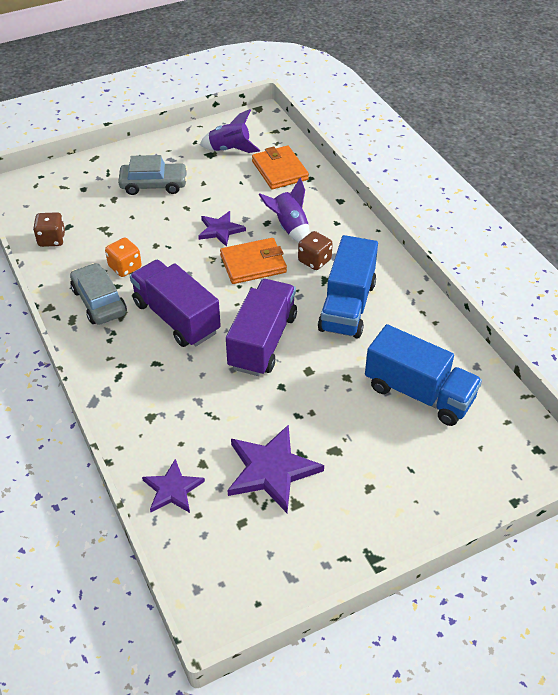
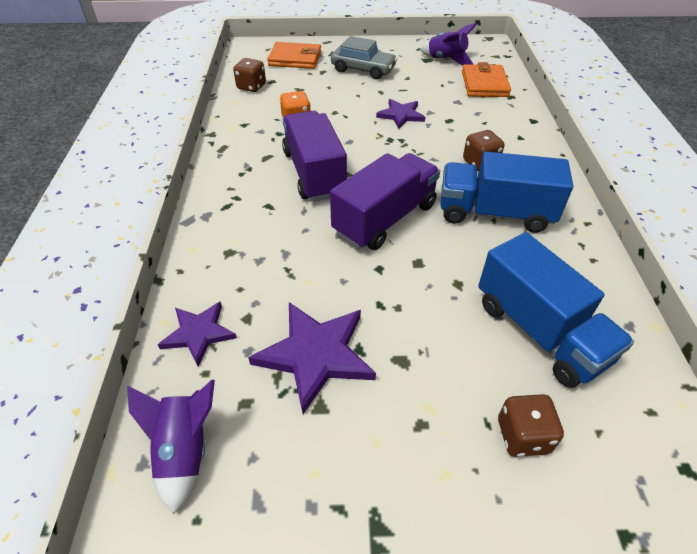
camera: 25 degrees right, 0 degrees up
(99, 301) = (255, 141): grey car -> none
(253, 264) = (416, 149): orange wallet -> orange wallet (295, 59)
(289, 227) = (469, 129): purple rocket -> purple rocket (185, 450)
(347, 306) = (494, 213): blue truck -> blue truck turned 60 degrees clockwise
(436, 468) = (522, 436): none -> brown dice

